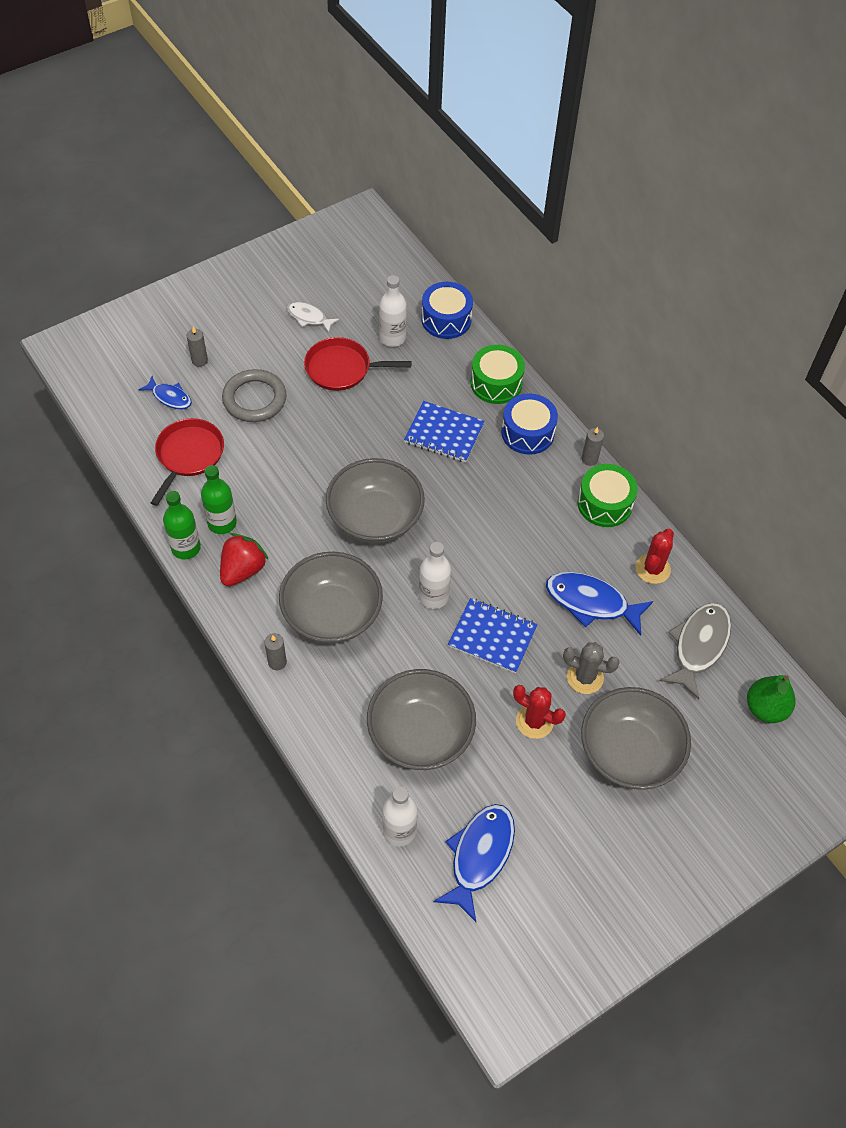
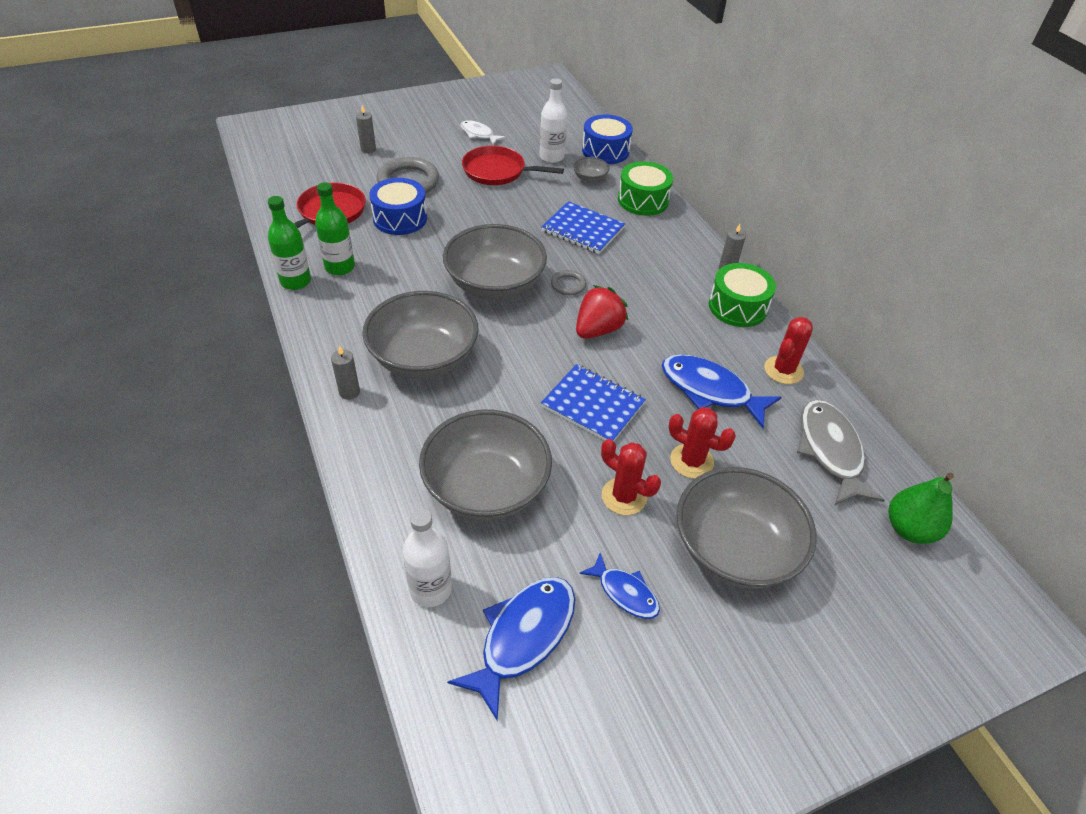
camera: 10 degrees right, 10 degrees down
(170, 397) = (330, 170): blue fish -> blue fish (625, 592)
(243, 570) = (345, 307): red strawberry -> red strawberry (598, 330)
(433, 597) = (537, 359): white bottle -> none
(437, 362) = (590, 178): none -> grey bowl
(444, 505) = (568, 285): none -> grey ring
(527, 433) = (667, 240): blue drum -> blue drum (400, 218)
(585, 677) = (691, 461): grey cactus -> red cactus
(698, 646) = (830, 451): grey fish -> grey fish turned 45 degrees counterclockwise

